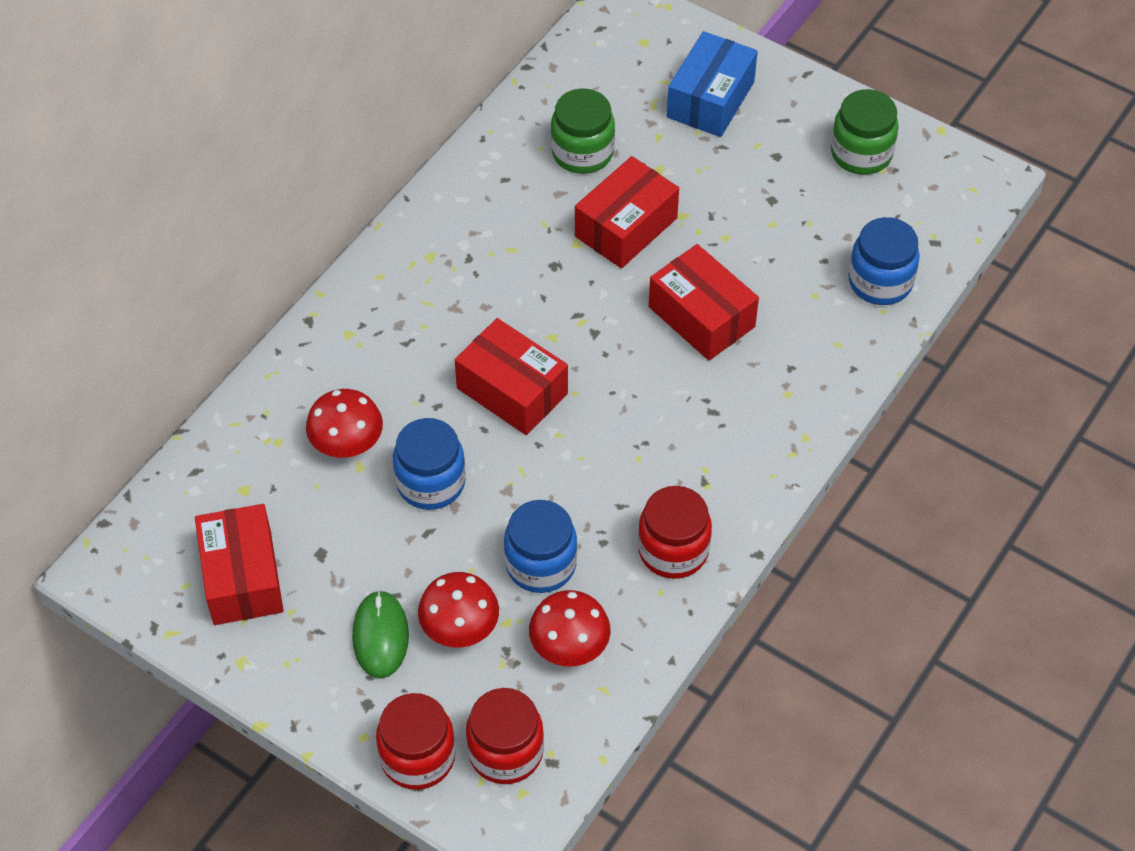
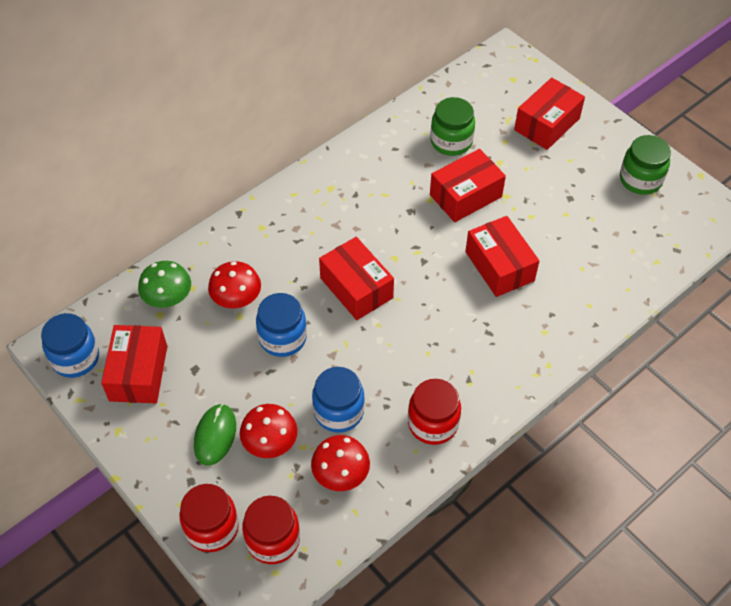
camera: 15 degrees right, 0 degrees up
(247, 463) = (168, 297): none -> green mushroom
(710, 99) = (547, 124): blue box -> red box
(880, 282) = (630, 269): blue jar -> blue jar (75, 358)

